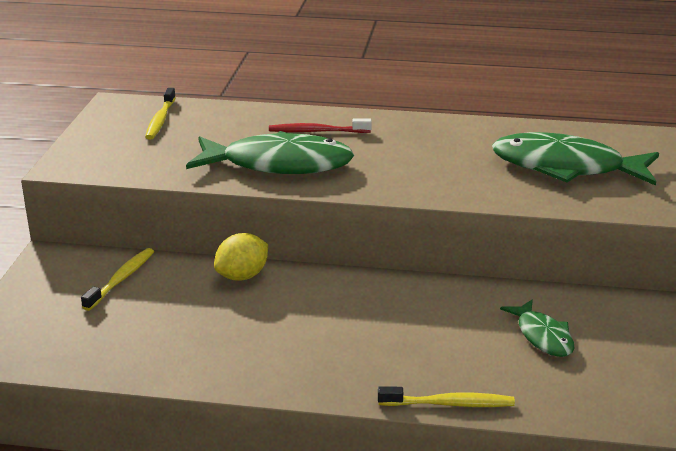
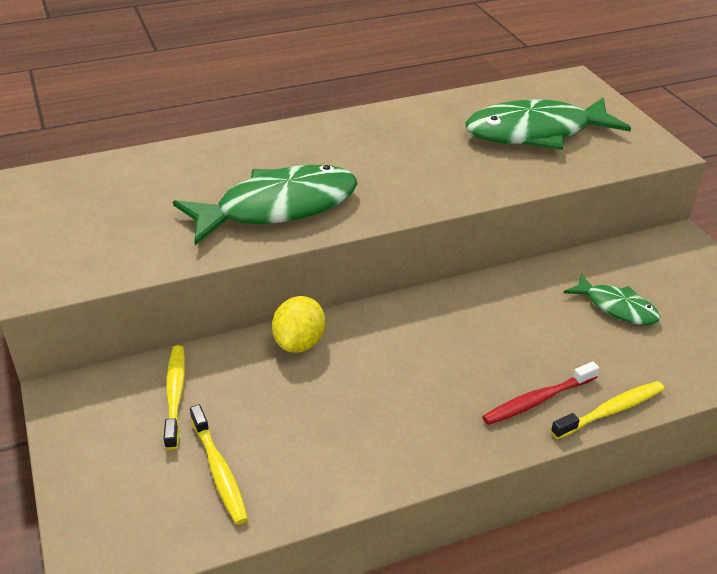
camera: 30 degrees left, 10 degrees up
(160, 120) = (96, 189): yellow toothbrush -> yellow toothbrush (219, 471)
(317, 131) = (278, 157): red toothbrush -> red toothbrush (537, 400)

